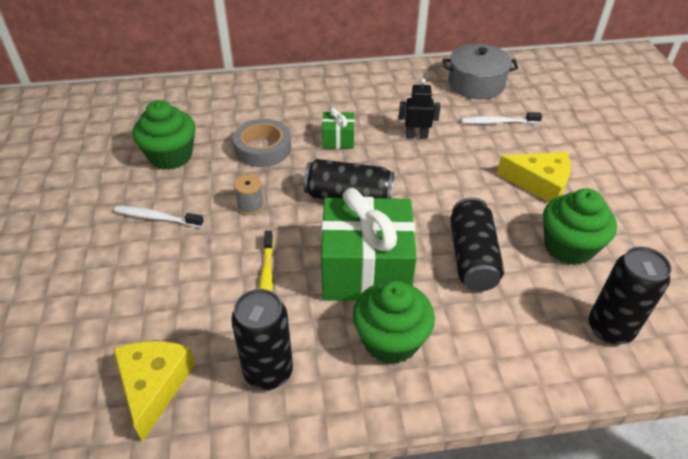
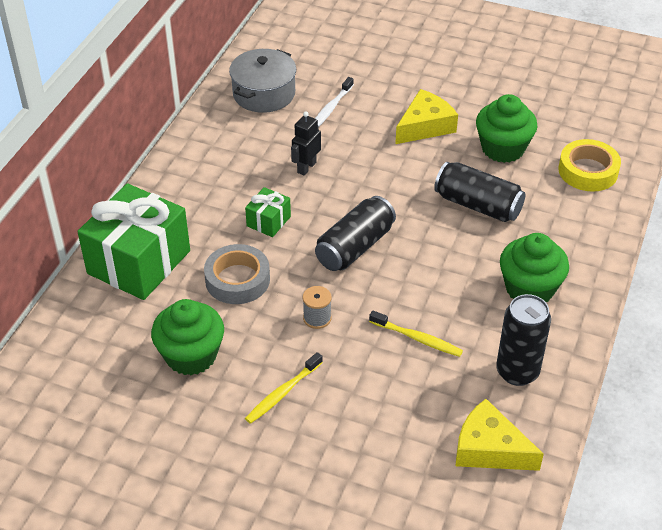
camera: 60 degrees left, 0 degrees up
(157, 218) = (283, 393): white toothbrush -> yellow toothbrush
(366, 271) = (451, 273): green gift -> green gift (139, 262)
(610, 329) = (588, 171): black can -> yellow tape

